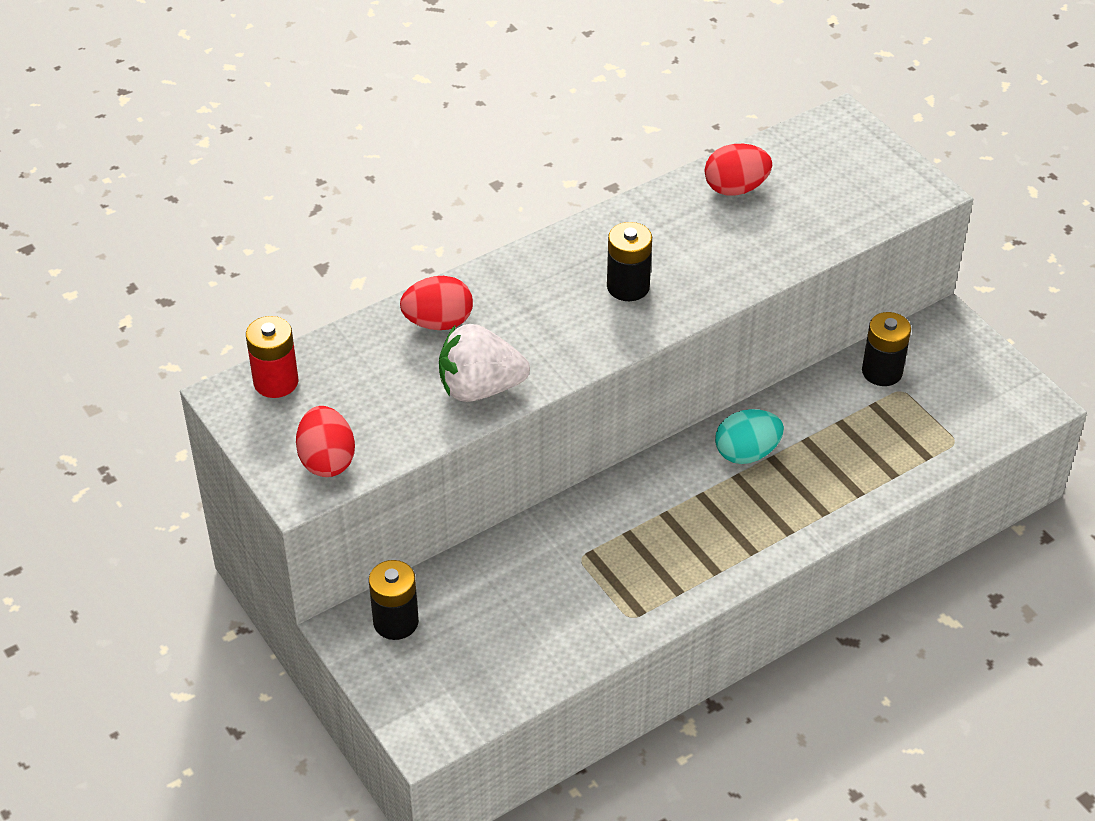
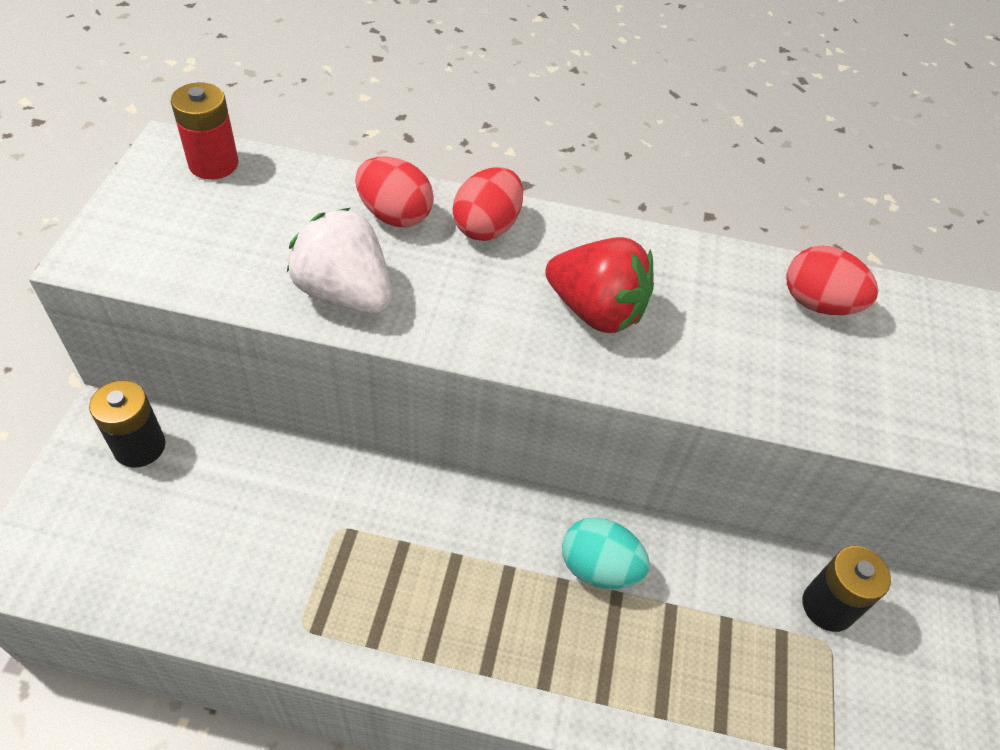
camera: 40 degrees right, 5 degrees up
(327, 460) = (147, 250): red egg -> red egg (487, 227)
(628, 286) = (595, 311): black battery -> red strawberry

